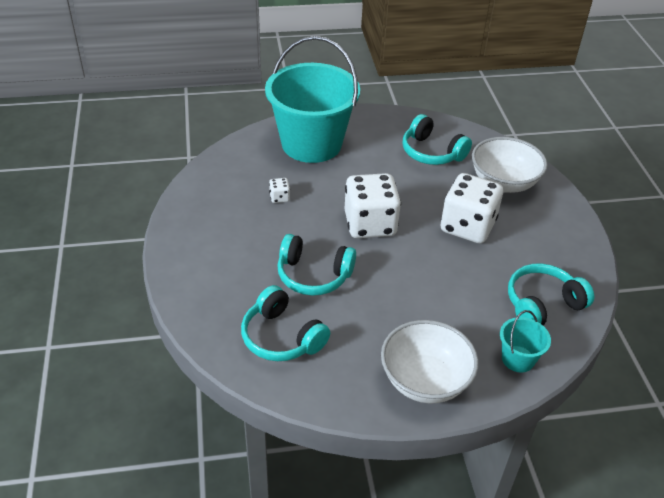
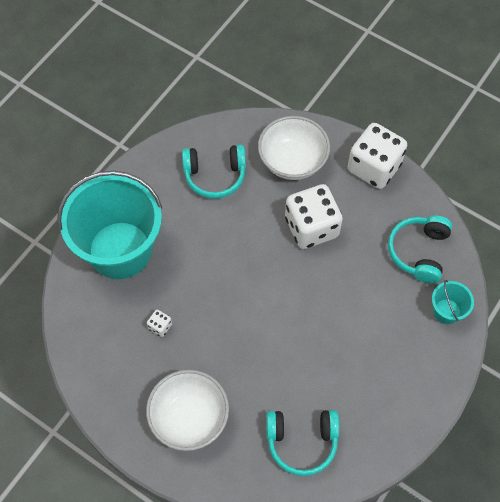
camera: 45 degrees left, 20 degrees up
(313, 275) = (263, 372): turquoise headphones -> none
(370, 224) = (249, 289): white dice -> white dice (374, 167)
(425, 380) = (415, 383): white bowl -> white bowl (189, 418)

